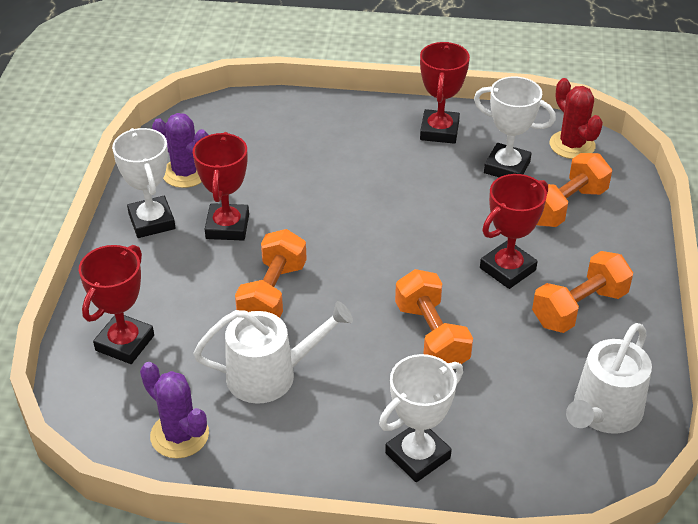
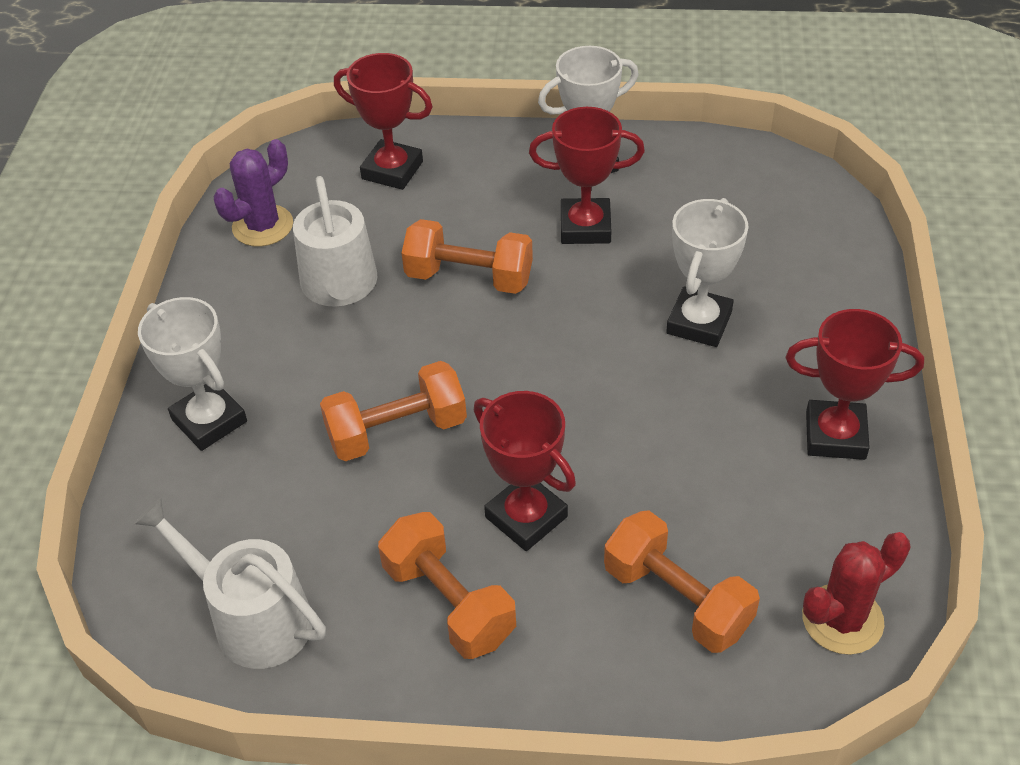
camera: 90 degrees right, 5 degrees up
(185, 173) = (682, 180): purple cactus -> none
(507, 167) = (761, 522): white trophy -> white trophy (699, 322)

